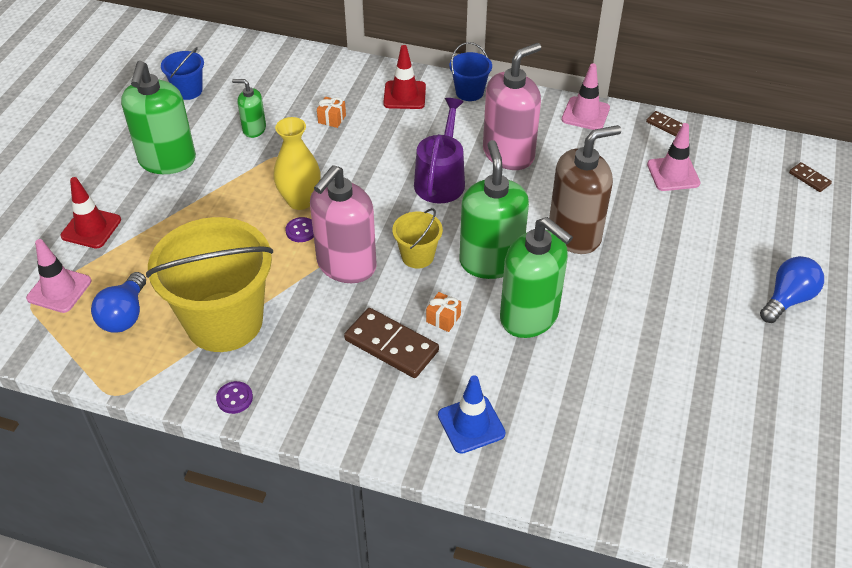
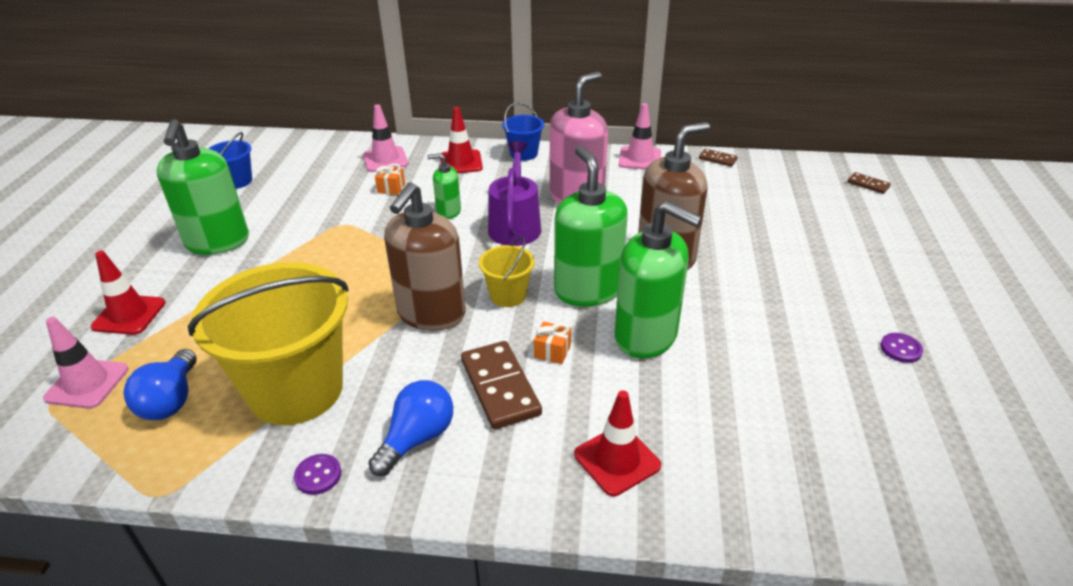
camera: 10 degrees left, 10 degrees down
(254, 129) = (310, 205): green soap dispenser -> green soap dispenser (448, 211)
(300, 200) = (369, 260): yellow vase -> none
(301, 231) = (375, 288): purple button -> purple button (900, 349)
(346, 265) = (431, 314): pink soap dispenser -> brown soap dispenser
(391, 345) = (500, 387): brown domino -> brown domino turned 45 degrees clockwise
(471, 424) = (617, 460): blue traffic cone -> red traffic cone
(673, 174) = (741, 195): pink traffic cone -> pink traffic cone (385, 159)
(787, 299) = (902, 285): blue light bulb -> blue light bulb (417, 438)

